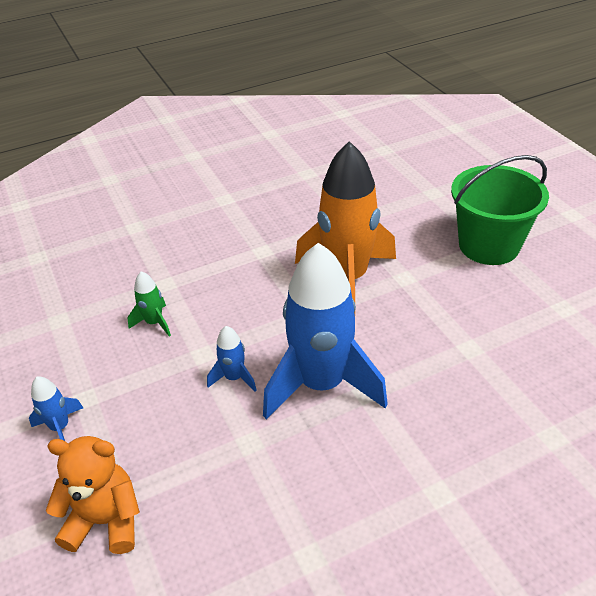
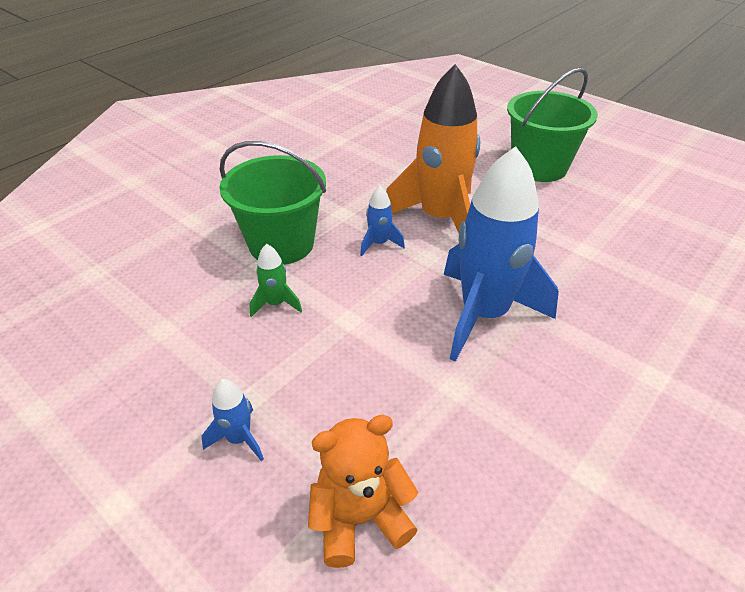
camera: 25 degrees left, 0 degrees up
(192, 268) = (281, 244): none -> green bucket
(234, 378) = (396, 332): blue rocket -> blue rocket (379, 244)

